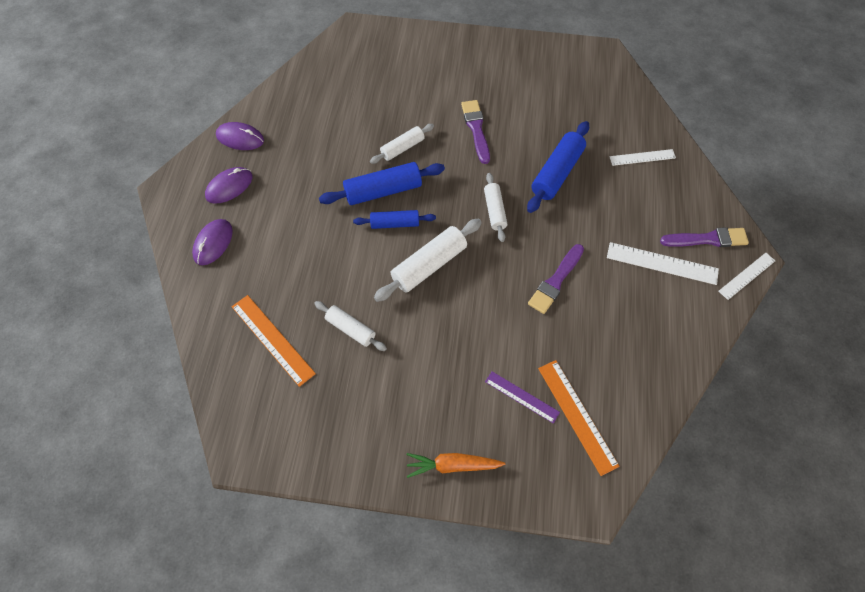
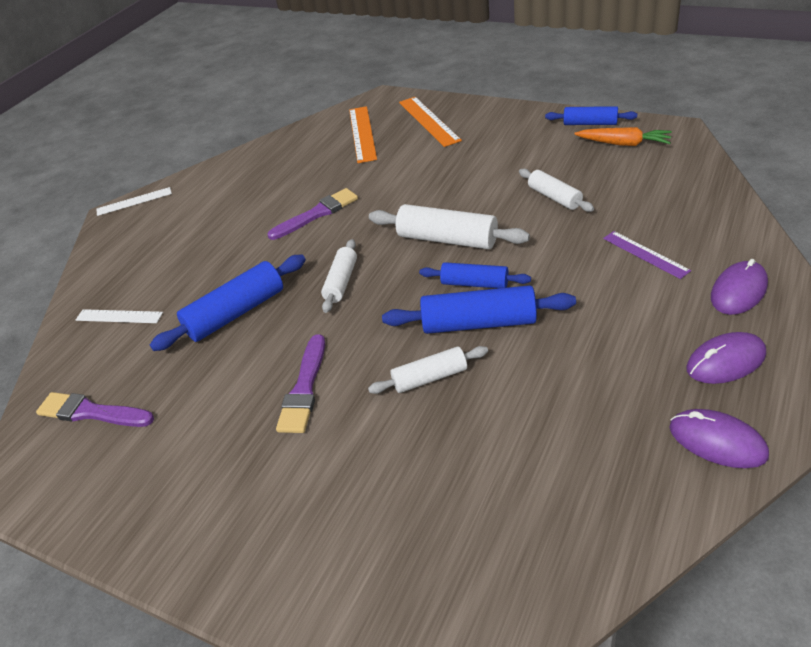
camera: 155 degrees left, 20 degrees down
(272, 339) = (646, 196): orange ruler -> orange ruler (429, 121)
(329, 460) = (590, 123): none -> blue rolling pin
(429, 265) = (447, 239): white rolling pin -> white rolling pin turned 45 degrees clockwise
(452, 465) = (481, 116): orange carrot -> orange carrot (624, 144)
(522, 397) = (402, 145): purple ruler -> purple ruler (645, 254)
(662, 263) = (200, 217): white ruler -> none
(707, 239) = (137, 231): purple brush -> purple brush (91, 412)

